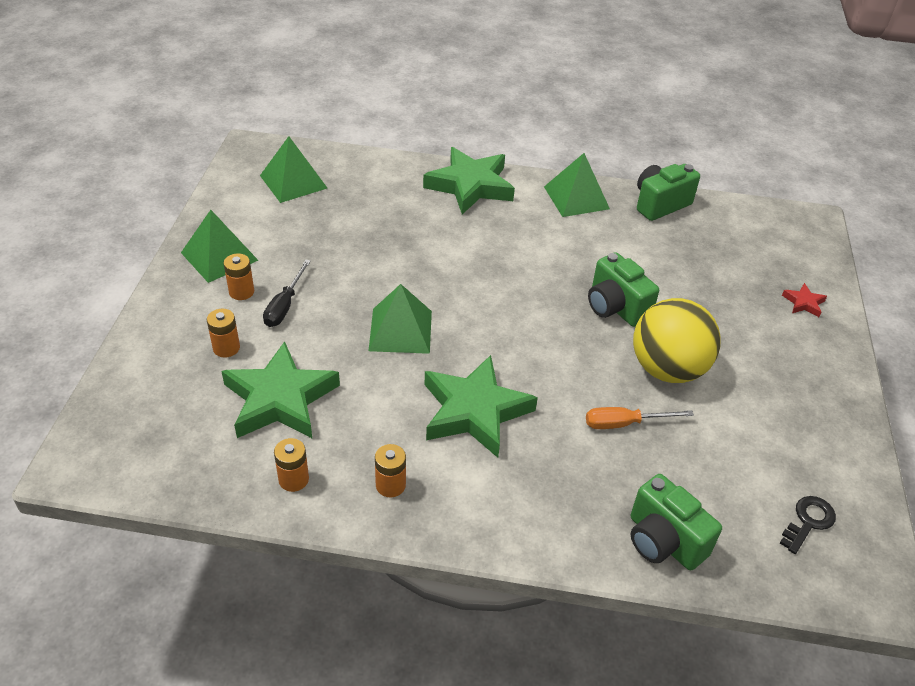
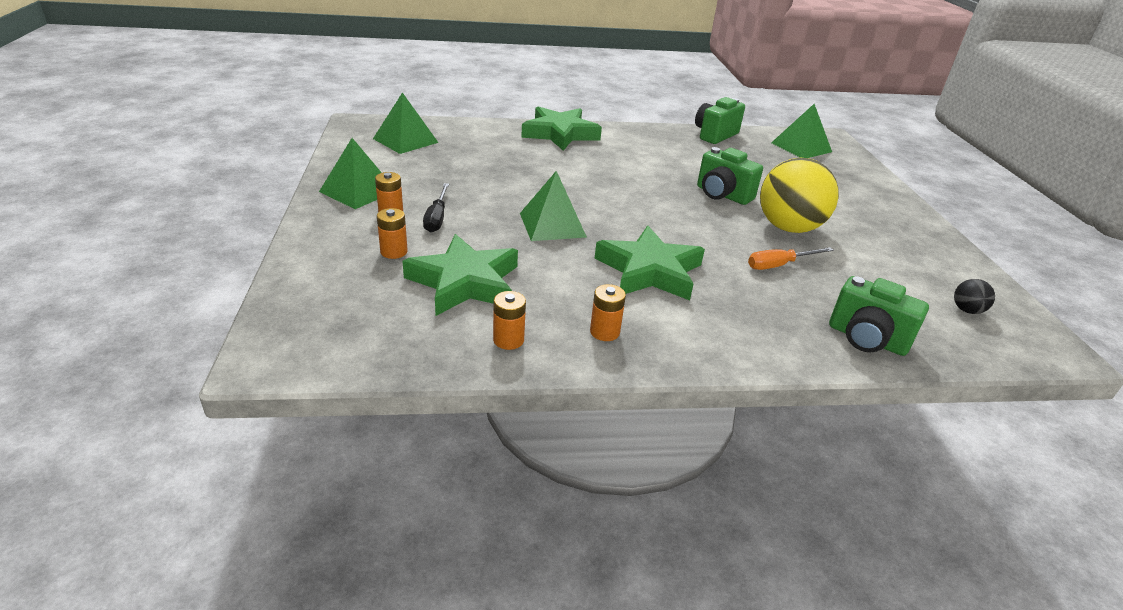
camera: 15 degrees left, 10 degrees down
(576, 197) = (649, 135): green pyramid -> green pyramid (801, 147)
(803, 303) = (859, 180): red star -> none
(808, 522) = (966, 310): black key -> black ball

